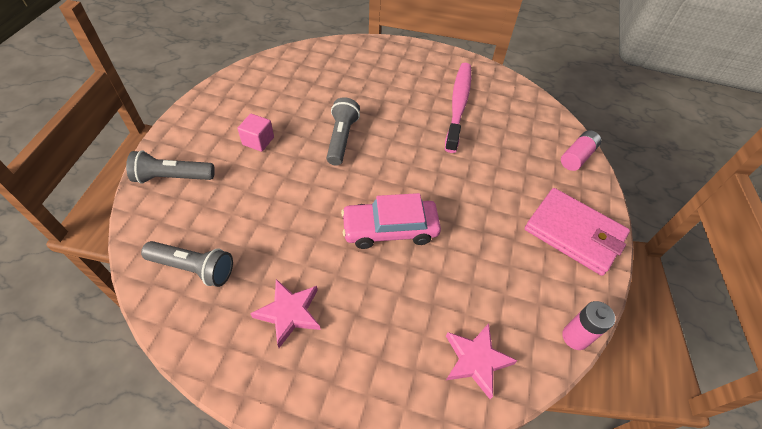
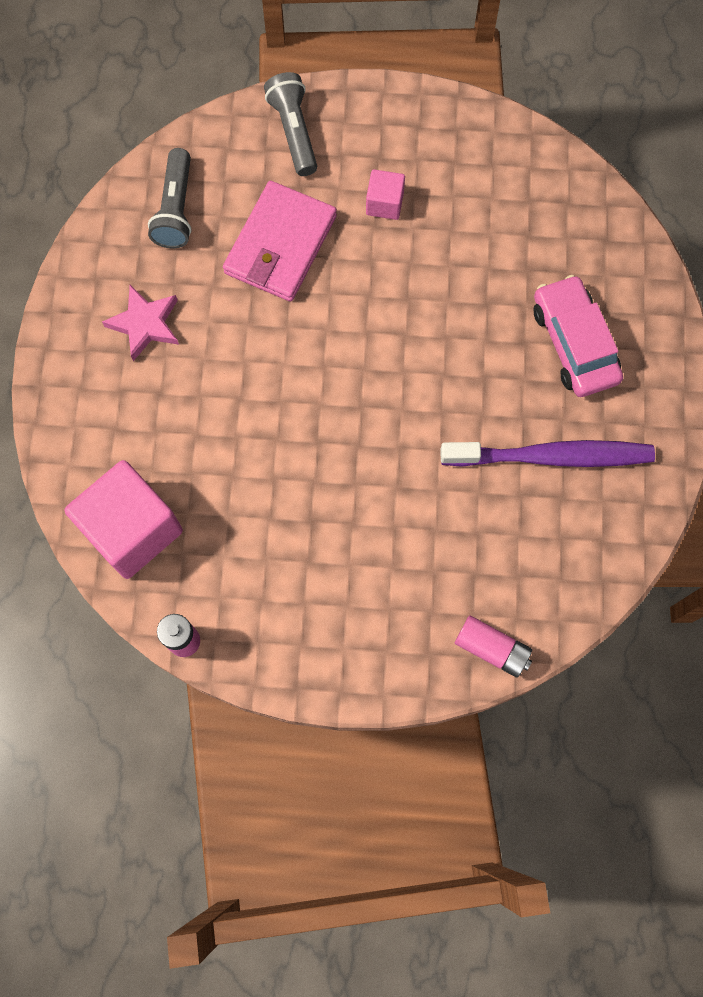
camera: 80 degrees right, 20 degrees up
(341, 138) = (422, 306): grey flashlight -> none
(390, 229) = (283, 404): pink car -> pink car (574, 343)
(458, 105) = (551, 456): pink toothbrush -> purple toothbrush
(476, 360) = (132, 529): pink star -> pink cube
(574, 233) = (339, 642): pink wallet -> pink wallet (280, 245)

